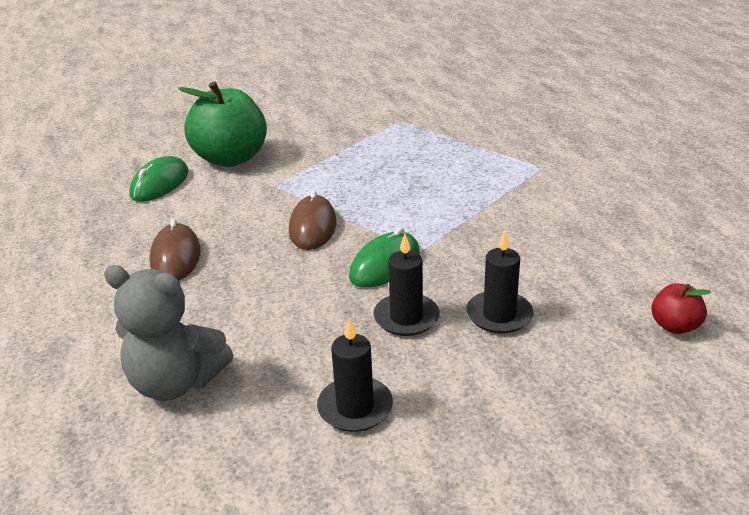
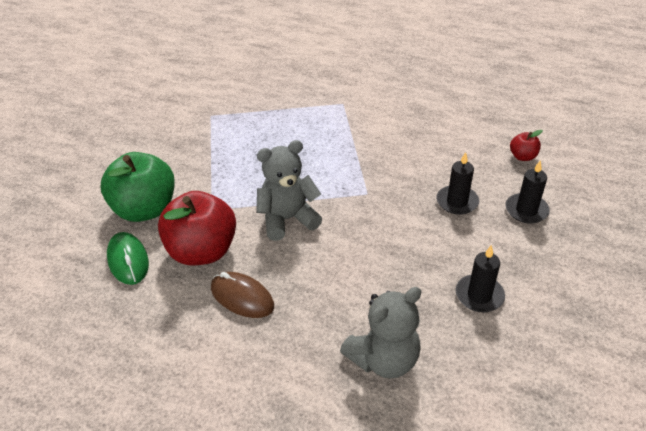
camera: 50 degrees left, 10 degrees up
(212, 209) = (202, 251): none -> red apple
(313, 227) = (287, 219): brown mouse -> grey teddy bear
(385, 265) = (365, 214): green mouse -> none
(406, 318) = (423, 234): black candle -> black candle (526, 210)

